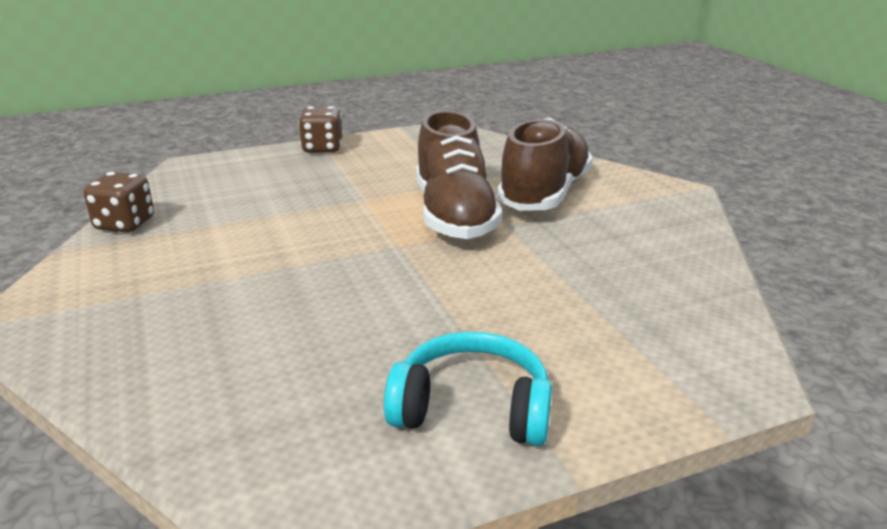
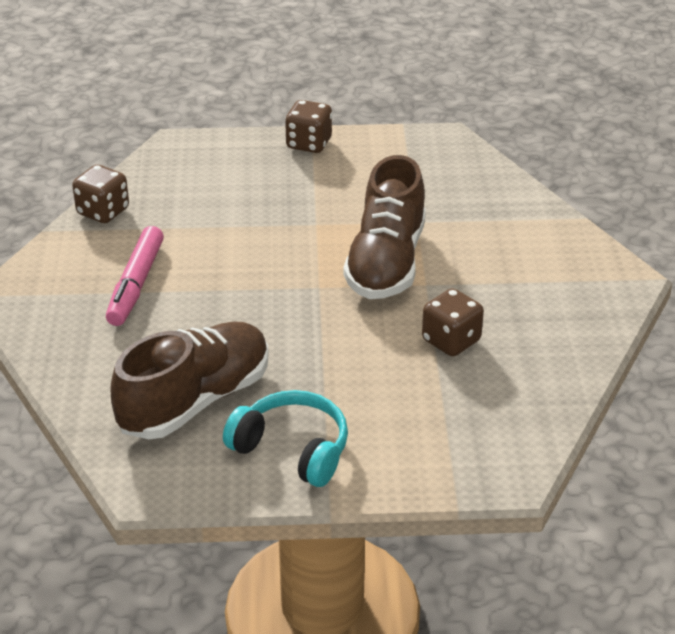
camera: 20 degrees right, 10 degrees up
(186, 278) = (135, 284): none -> pink marker
(544, 194) = (488, 253): brown shoe -> brown shoe (195, 401)
(568, 264) = (451, 341): none -> brown dice

